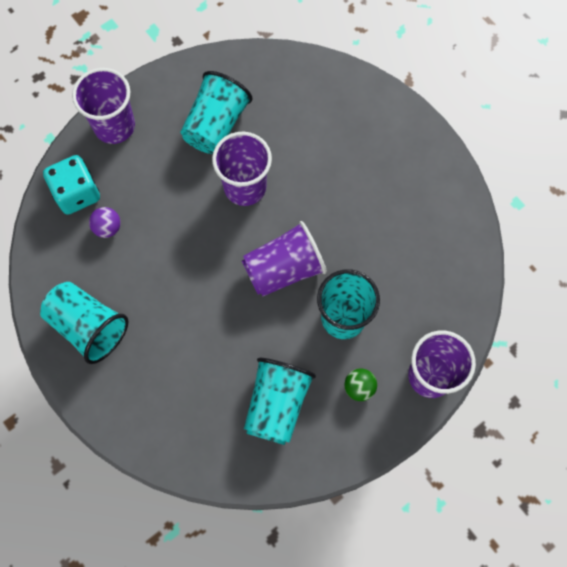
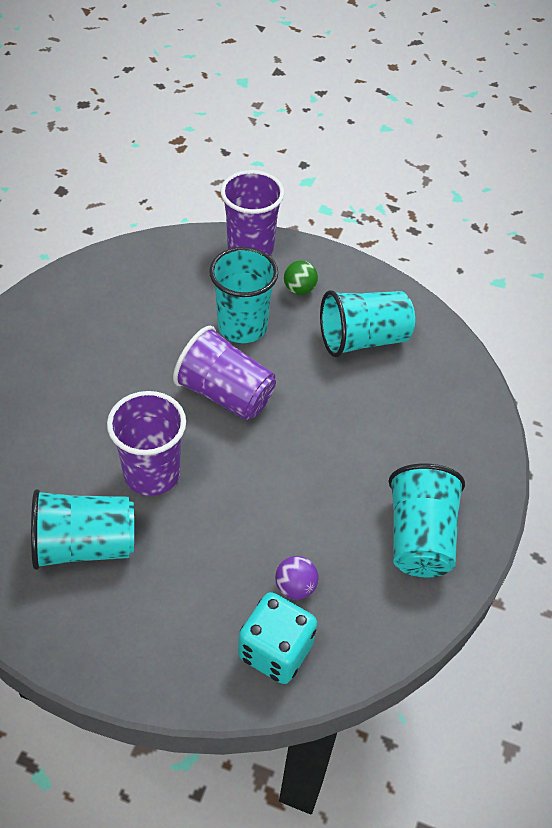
camera: 125 degrees left, 20 degrees down
(114, 126) = (153, 664): purple cup -> none

